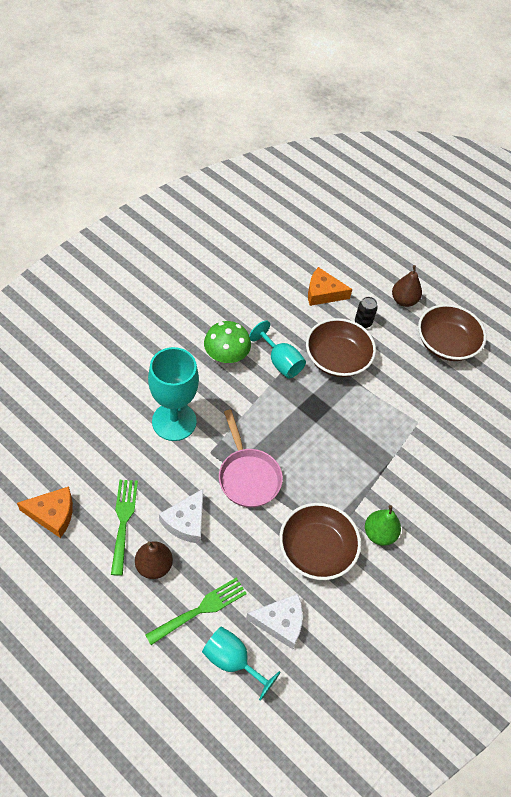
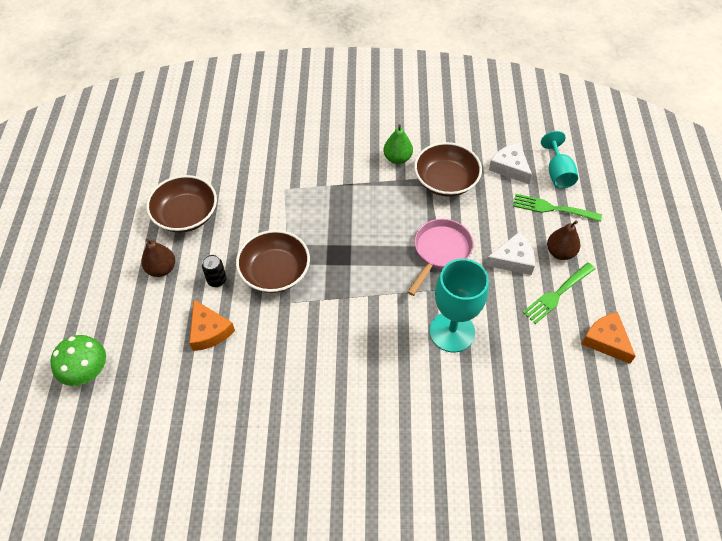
camera: 125 degrees left, 0 degrees up
(226, 355) = (353, 348): green mushroom -> green mushroom (86, 370)
(280, 362) = (319, 306): turquoise goblet -> none

